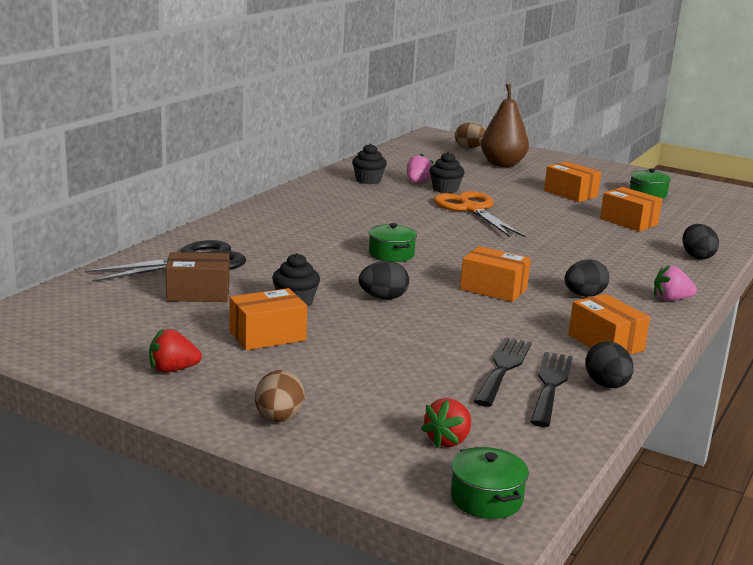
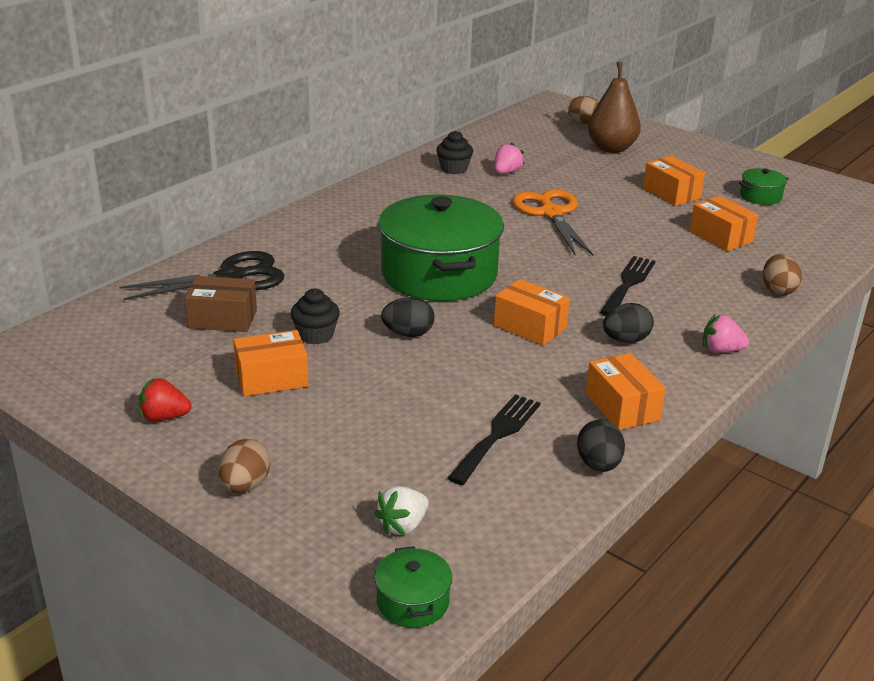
camera: 10 degrees right, 10 degrees up
(391, 254) = (439, 274): green pot -> green pot, size x2.42
(445, 189) = (533, 183): black cupcake -> none
(448, 440) = (403, 525): red strawberry -> white strawberry
(550, 385) = (538, 460): black fork -> black fork (628, 284)
(697, 256) = (778, 290): black egg -> brown egg

